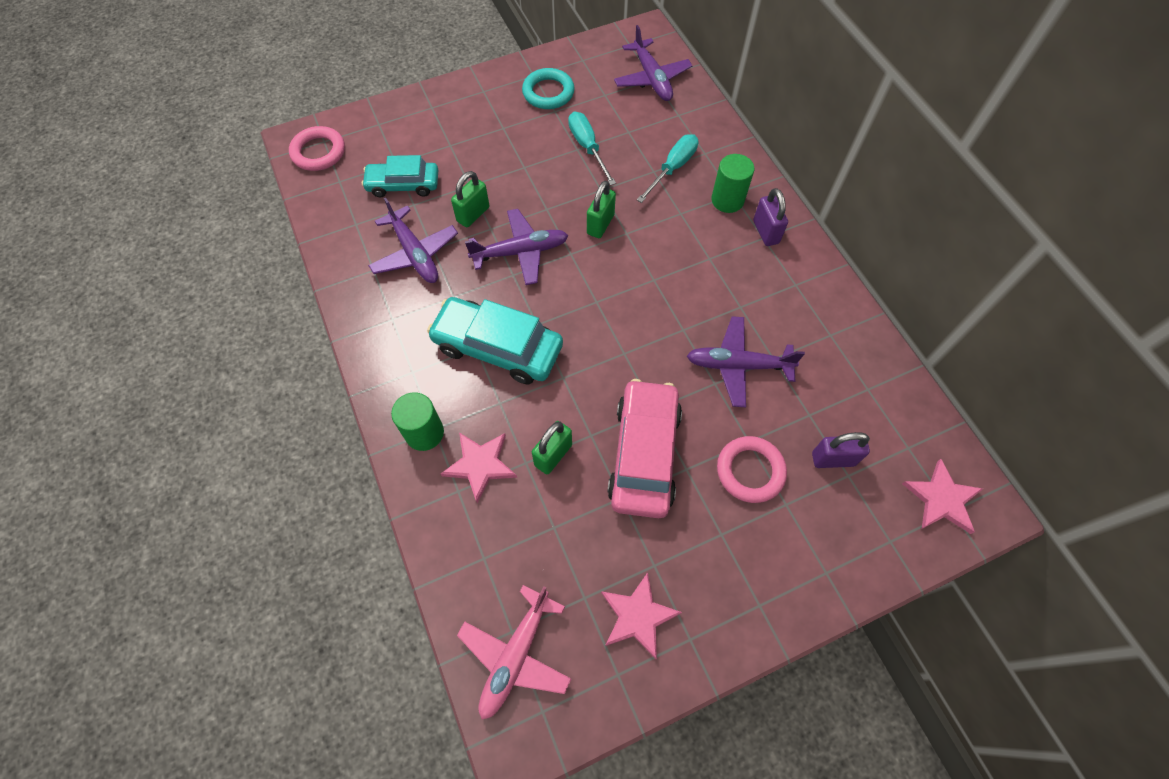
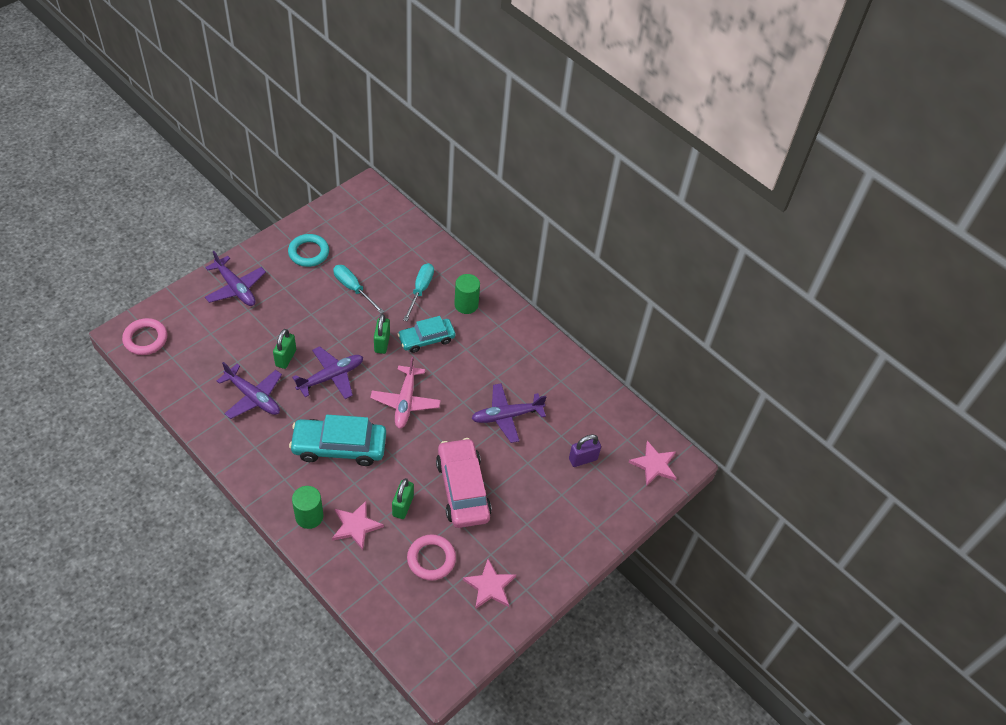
camera: 25 degrees left, 10 degrees down
(403, 184) = (223, 348): turquoise car -> turquoise car (426, 339)
(515, 655) = (421, 631): pink plane -> pink plane (405, 402)
(652, 78) = (383, 225): purple plane -> purple plane (236, 288)
(750, 471) = (533, 480): pink ring -> pink ring (431, 559)
(766, 232) = (499, 321): purple padlock -> none

